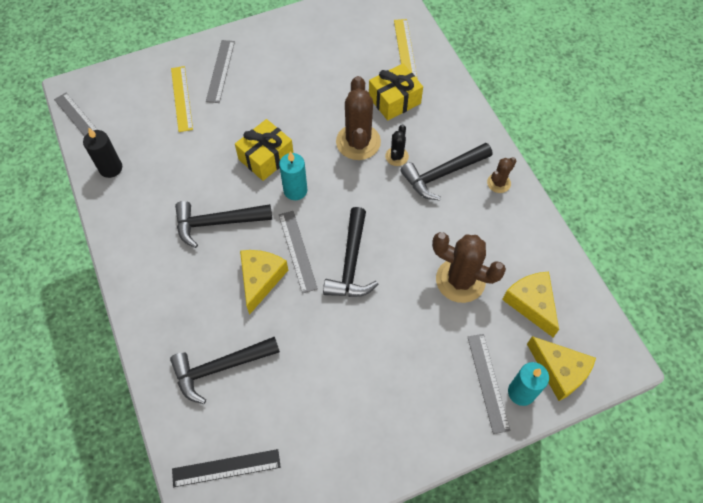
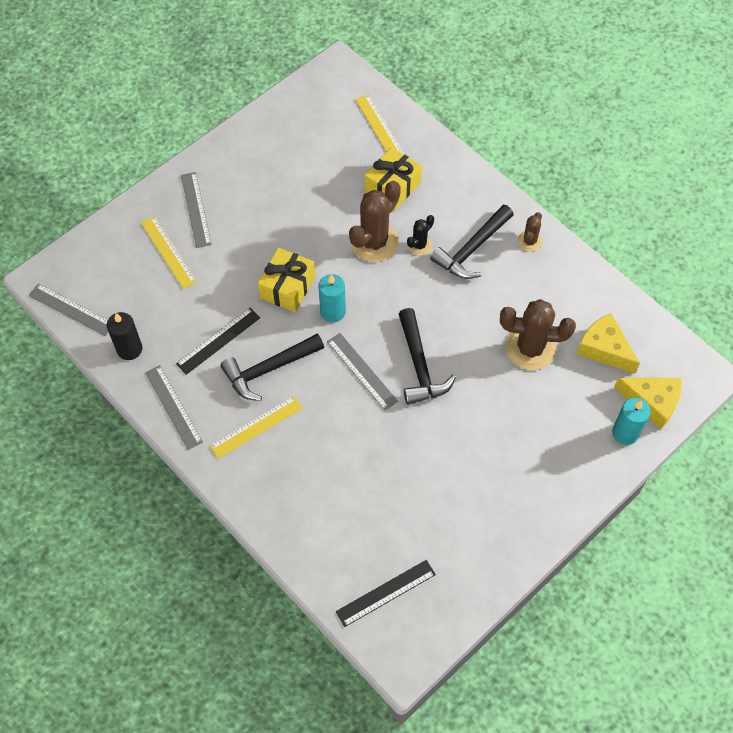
camera: 20 degrees left, 0 degrees up
(183, 270) = (256, 427): none -> yellow ruler
(187, 184) = (218, 341): none -> black ruler
(220, 367) = (338, 506): black hammer -> none
(260, 279) = (338, 410): yellow cheese -> none
(358, 142) = (374, 242): brown cactus -> brown cactus turned 60 degrees clockwise
(396, 156) = (419, 245): black cactus -> black cactus turned 45 degrees clockwise
(487, 382) = (592, 434): grey ruler -> grey ruler (173, 407)

